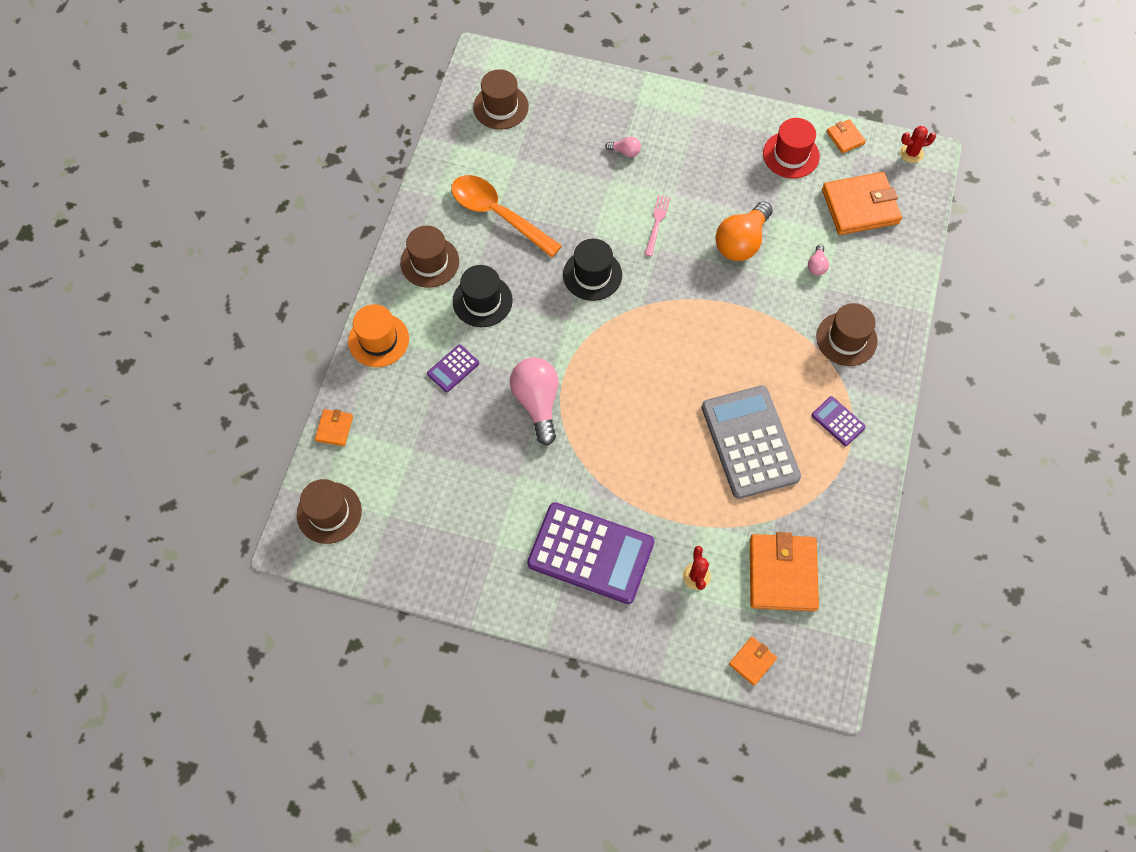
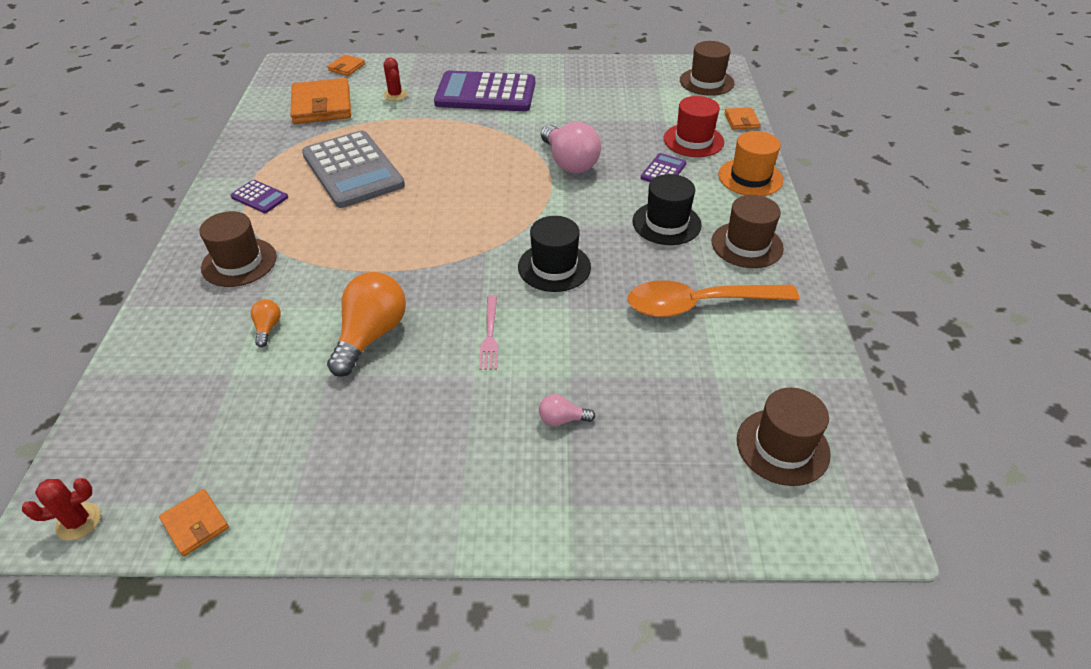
camera: 165 degrees right, 20 degrees down
(498, 214) = (699, 305): orange spoon -> orange spoon turned 150 degrees clockwise
(791, 155) = (295, 471): red hat -> red hat (693, 140)
(816, 265) = (268, 328): pink light bulb -> orange light bulb
(860, 206) = (191, 415): orange wallet -> none

